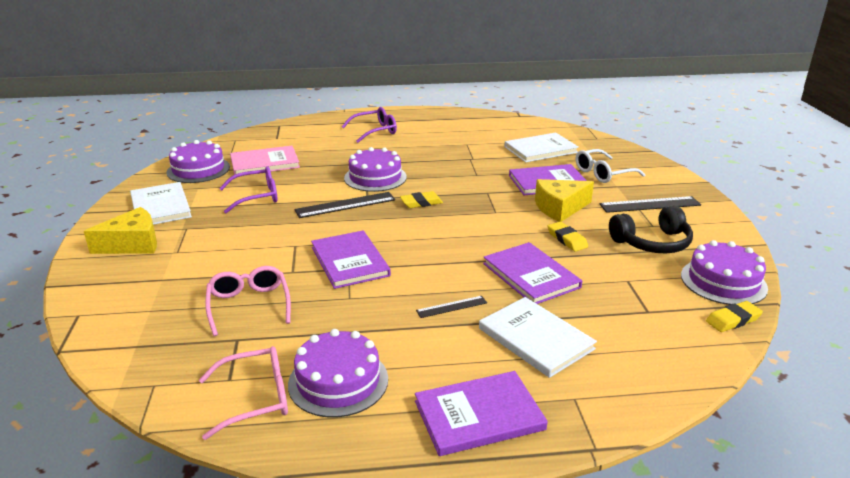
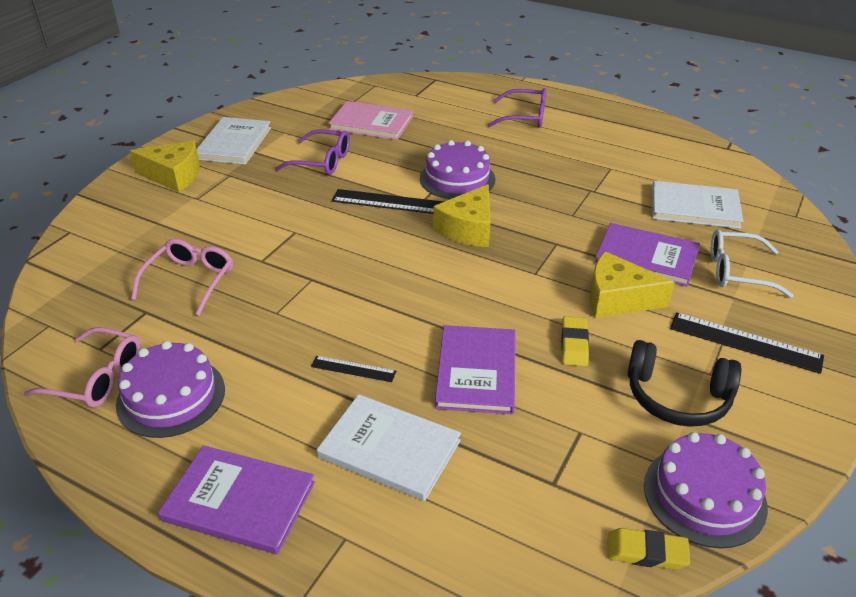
camera: 35 degrees right, 10 degrees up
(198, 169) = (306, 111): purple cake -> none
(350, 261) = (321, 271): purple book -> none
(421, 203) = (468, 229): yellow eraser -> yellow cheese
(535, 339) = (389, 449): white book -> white book turned 60 degrees counterclockwise

